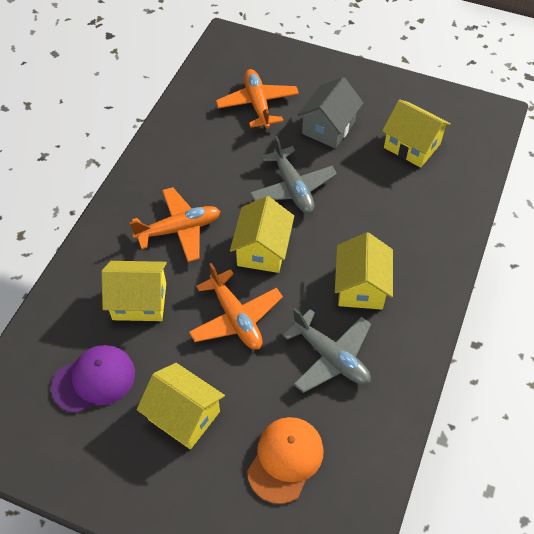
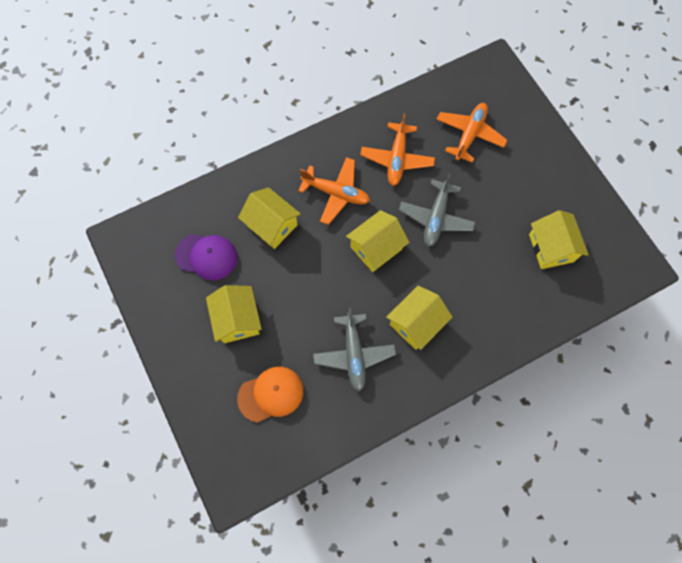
camera: 40 degrees right, 15 degrees up
(235, 318) = (319, 281): orange plane -> orange plane (397, 158)
(328, 127) = (503, 189): grey house -> none

